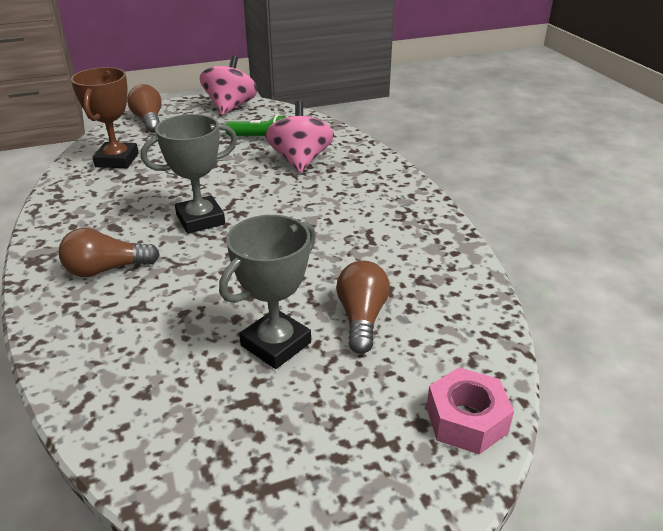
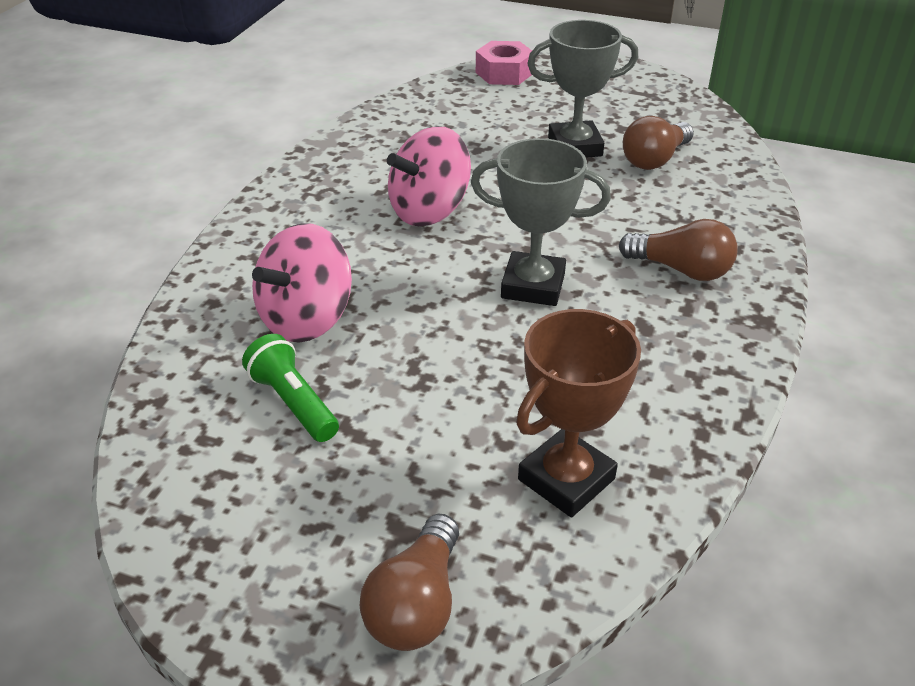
camera: 140 degrees left, 5 degrees up
(230, 107) = (214, 551): pink spinning top -> pink spinning top (429, 211)
(361, 318) = (491, 135): brown light bulb -> brown light bulb (655, 159)

